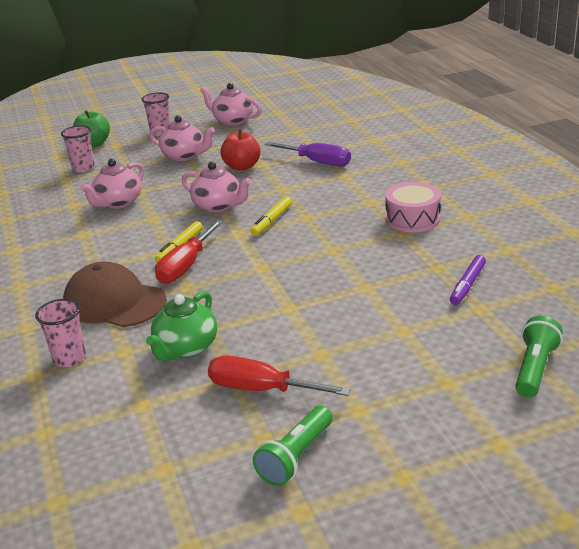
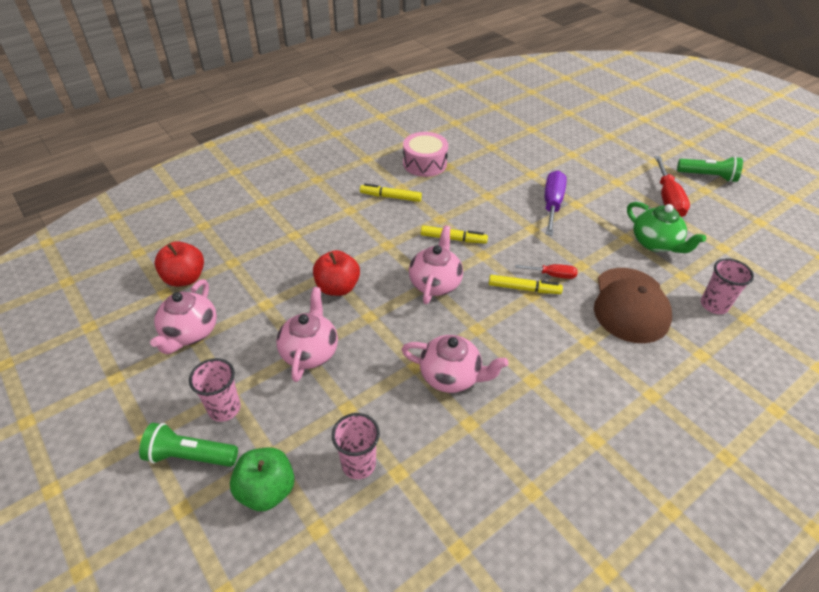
camera: 110 degrees left, 15 degrees up
(186, 266) = (552, 275): red screwdriver -> red screwdriver, size x0.56
(186, 348) = (655, 243): green teapot -> green teapot turned 45 degrees clockwise
(289, 117) = (185, 278): none -> red apple
(317, 162) = (321, 231): purple screwdriver -> purple screwdriver (552, 204)
(355, 195) = (390, 197): none -> yellow marker
(467, 285) = (508, 135): purple marker -> none
(534, 368) = (578, 111): green flashlight -> green flashlight (190, 456)

